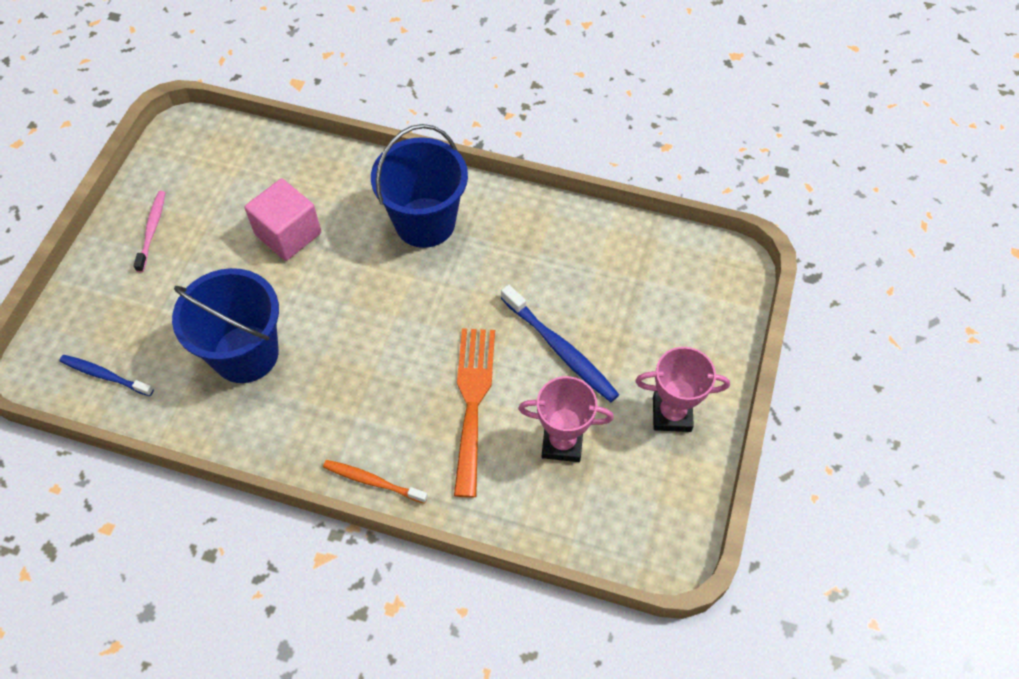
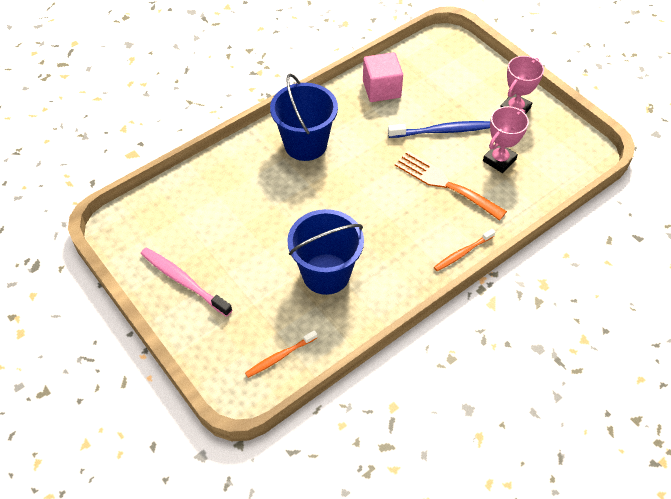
camera: 55 degrees left, 5 degrees down
(105, 375) = (280, 357): blue toothbrush -> orange toothbrush
(152, 230) = (184, 281): pink toothbrush -> pink toothbrush, size x1.55
(288, 234) = (254, 211): pink cube -> pink cube (381, 89)

